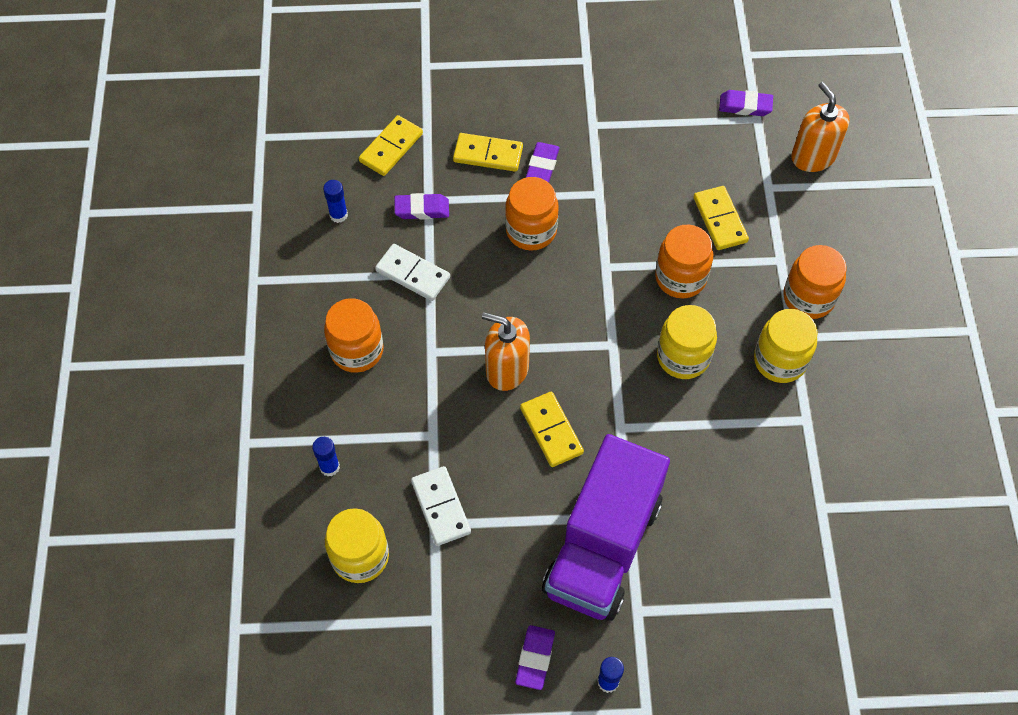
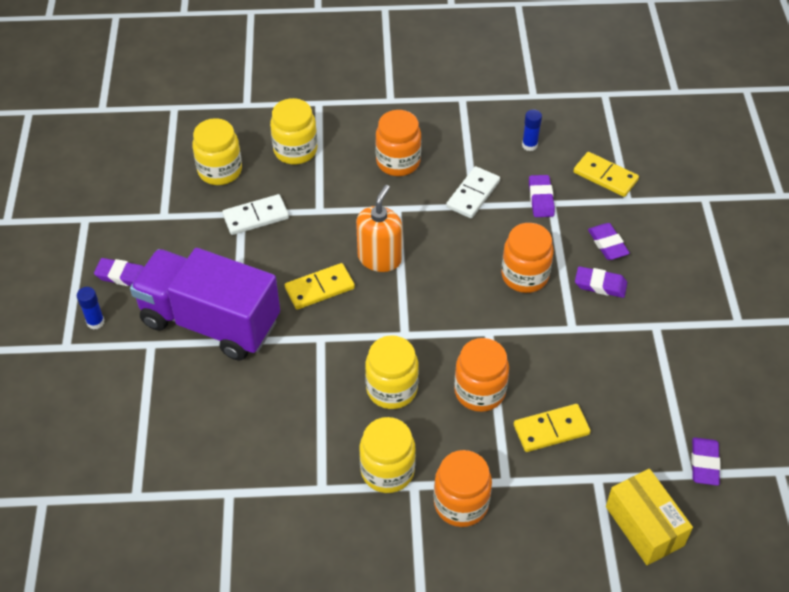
camera: 90 degrees right, 10 degrees down
(329, 467) = (295, 150): blue glue stick -> yellow jar
(488, 154) = (607, 244): yellow domino -> purple eraser
(813, 157) = (644, 526): orange soap dispenser -> yellow box

